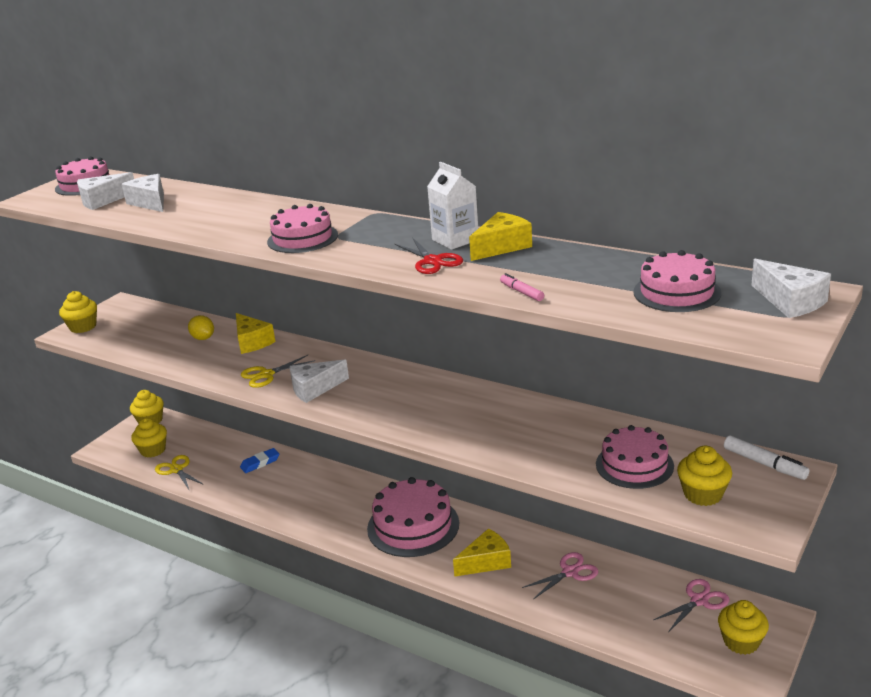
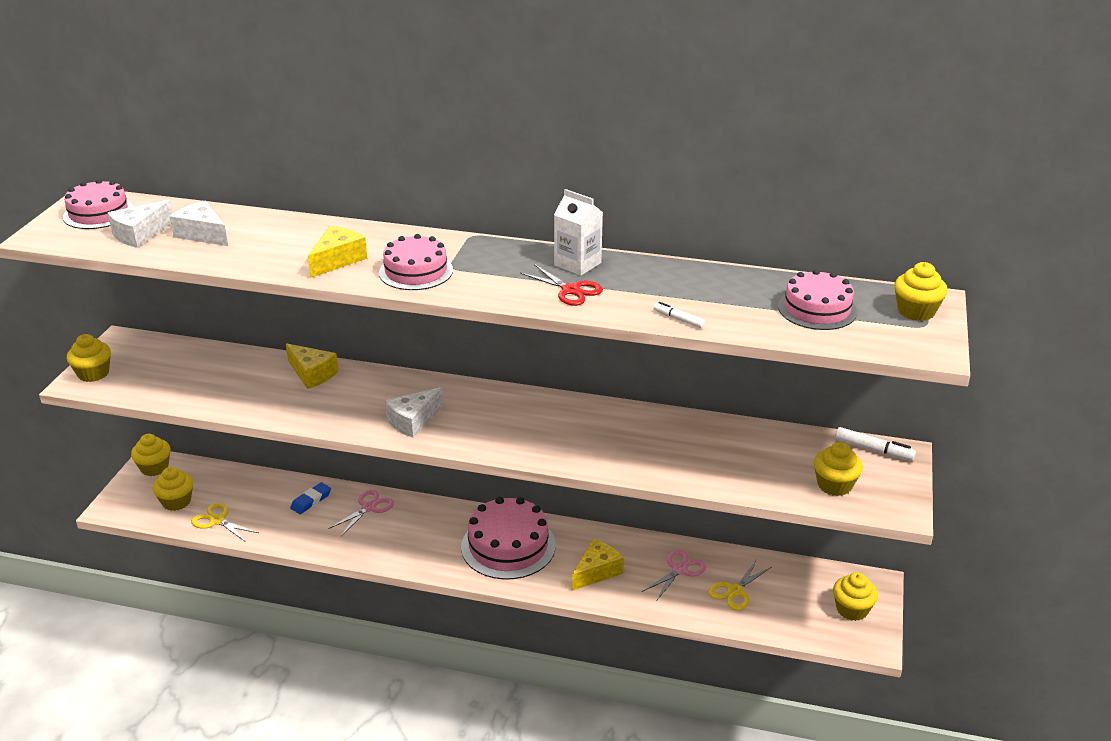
camera: 20 degrees left, 5 degrees up
(203, 338) = (251, 374): yellow lemon -> none
(266, 375) = (351, 410): yellow scissors -> yellow scissors (735, 591)
(502, 247) = (628, 269): yellow cheese -> yellow cheese (338, 260)
(521, 292) = (679, 319): pink marker -> white marker
(634, 465) = (764, 465): pink cake -> none
(699, 601) = (804, 578): pink scissors -> pink scissors (369, 507)
(790, 301) = (916, 311): white cheese -> yellow cupcake

